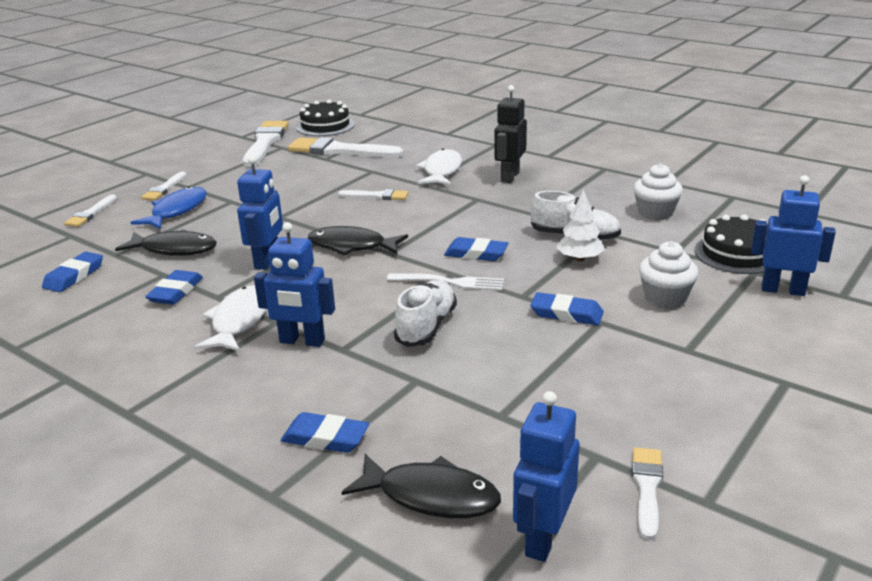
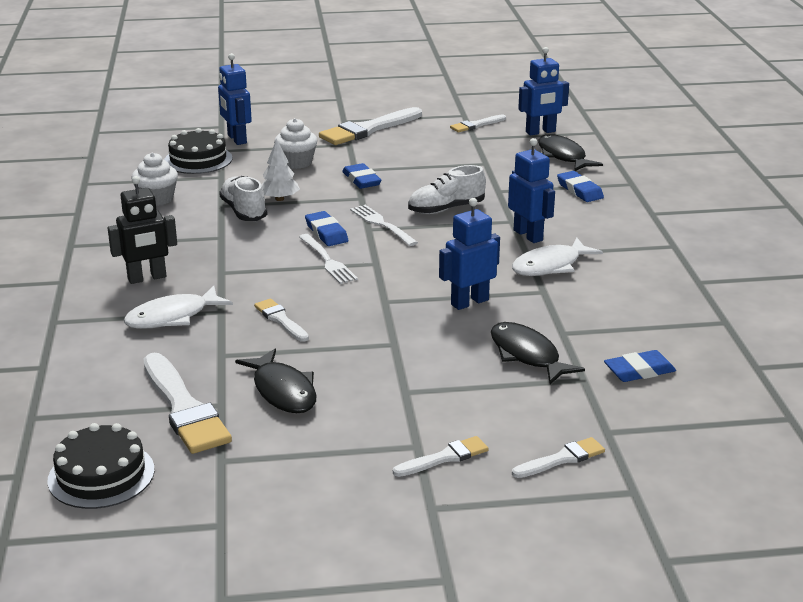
camera: 135 degrees left, 0 degrees up
(175, 292) = (569, 310): blue eraser -> none
(177, 211) = (472, 408): blue fish -> none
(265, 142) = (220, 485): white brush -> white brush (368, 129)
(352, 246) = (391, 282): black fish -> black fish (283, 391)
(427, 237) = (327, 261): none -> white fork

